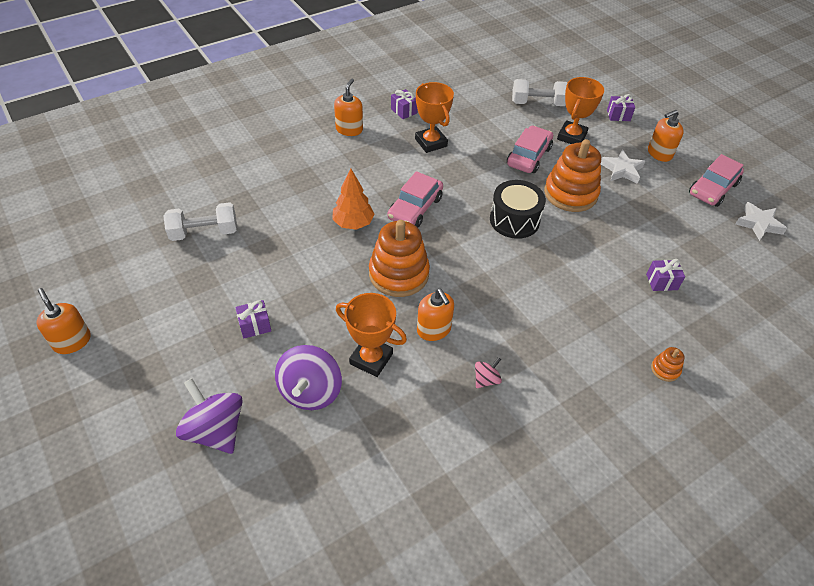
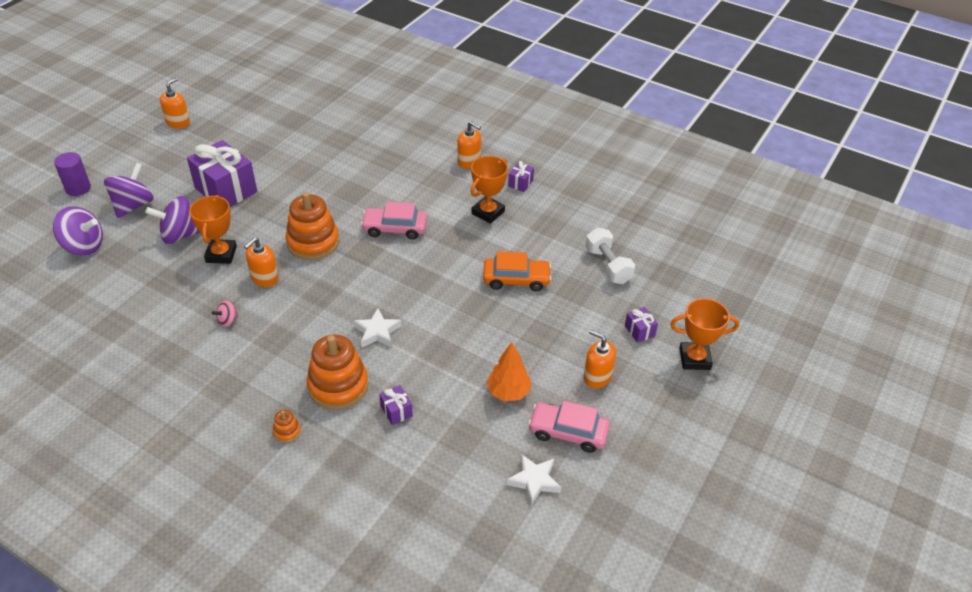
camera: 65 degrees right, 5 degrees down
(125, 493) = (78, 188): none -> purple cylinder
(204, 232) = (301, 135): white dumbbell -> none
(255, 325) = (226, 190): purple gift -> purple gift, size x2.28
(263, 508) = (84, 246): none -> purple spinning top
(349, 129) = (469, 161): orange soap dispenser -> orange soap dispenser turned 45 degrees clockwise
(353, 223) = (355, 201): orange tree -> orange tree (508, 392)
(486, 380) = (227, 320): pink spinning top -> pink spinning top turned 120 degrees clockwise
(514, 220) = (418, 292): black drum -> none
(528, 156) = (516, 279): pink car -> orange car
(570, 193) = (481, 321): orange stacking toy -> orange stacking toy (338, 386)
(571, 136) = (572, 302): orange trophy -> orange trophy (694, 359)
(622, 170) = (545, 351): white star -> white star (377, 332)

